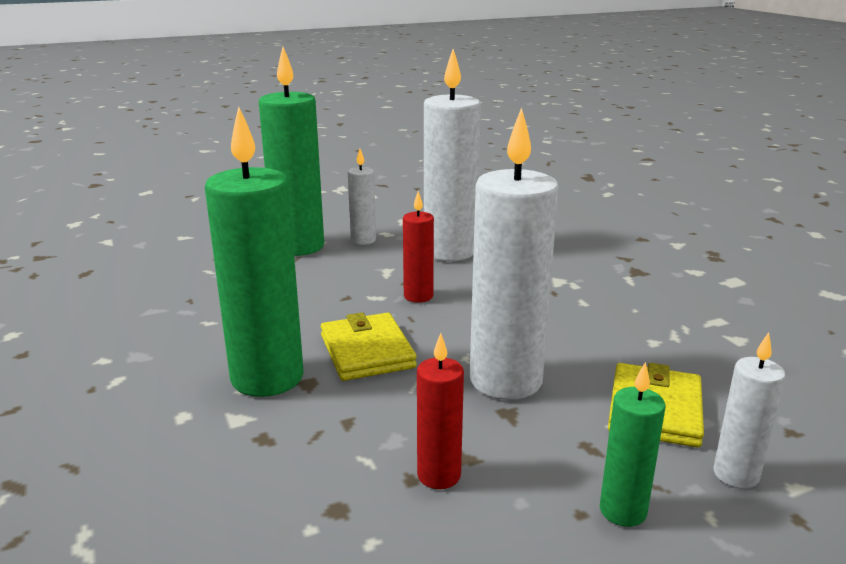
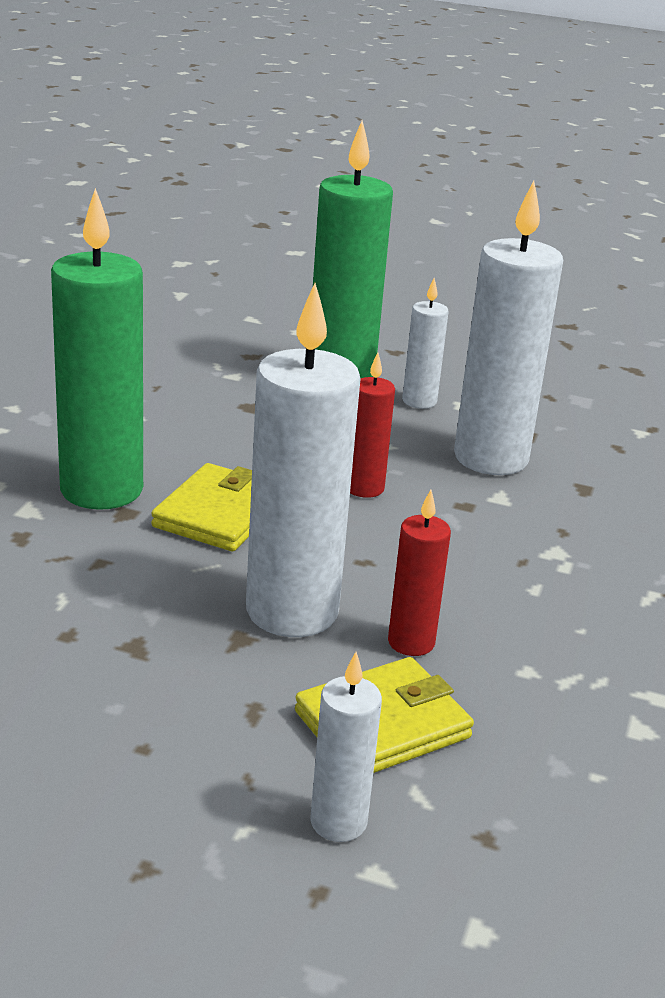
camera: 40 degrees right, 5 degrees up
(439, 475) = (91, 646): red candle -> red candle (411, 642)
(623, 511) = (178, 770): green candle -> none

